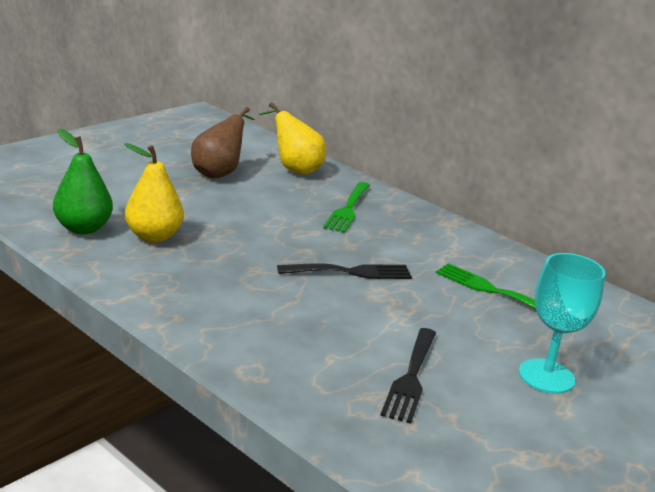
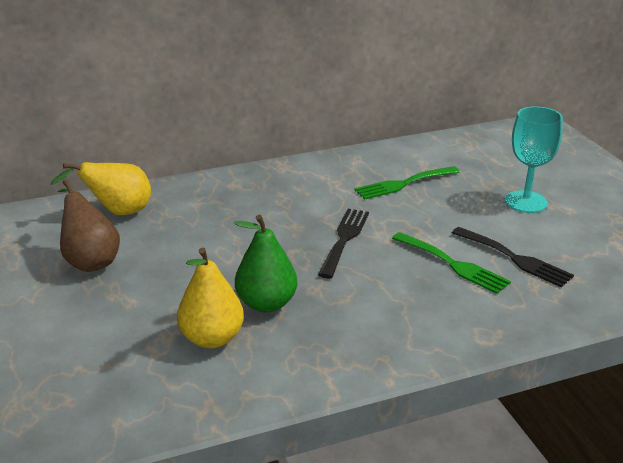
camera: 60 degrees left, 5 degrees up
(83, 228) = (162, 387): green pear -> green pear (266, 303)
(348, 209) = (226, 207): green fork -> green fork (453, 264)

